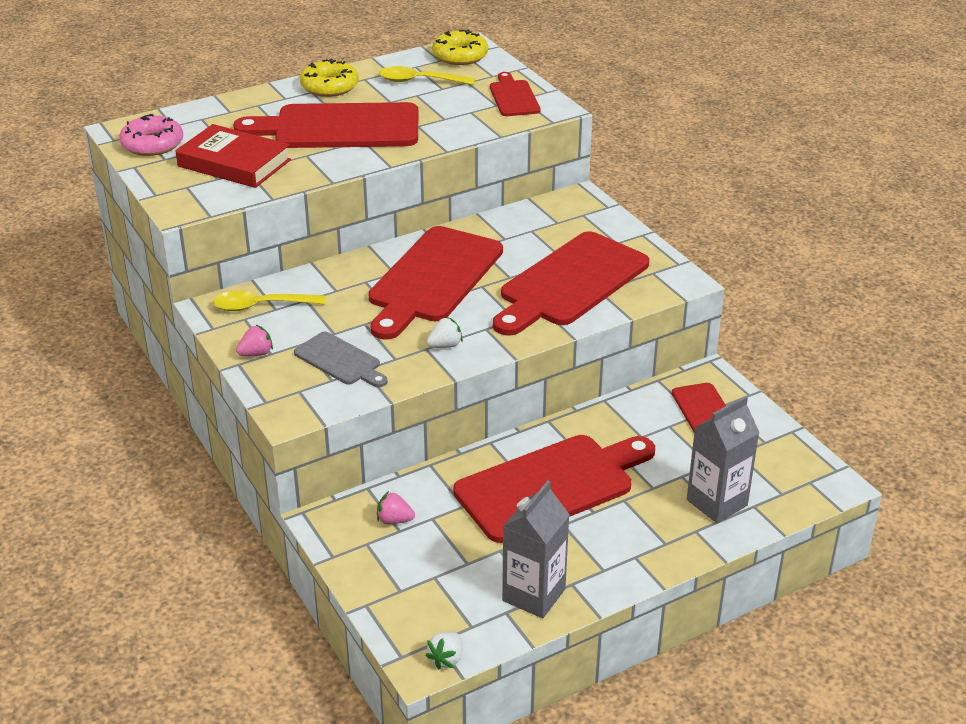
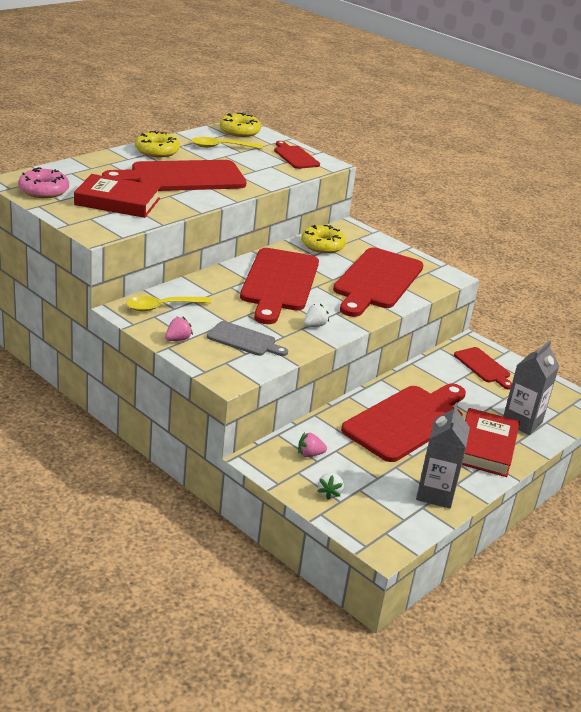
camera: 20 degrees left, 5 degrees down
(446, 659) = (399, 543): white strawberry -> white strawberry (329, 493)
(525, 224) = (322, 245): none -> yellow donut
(641, 535) = (485, 447): none -> red book

